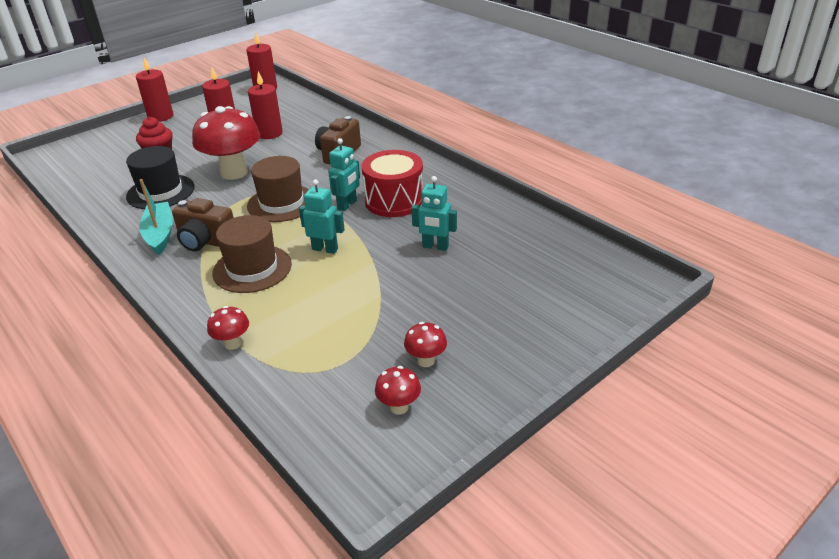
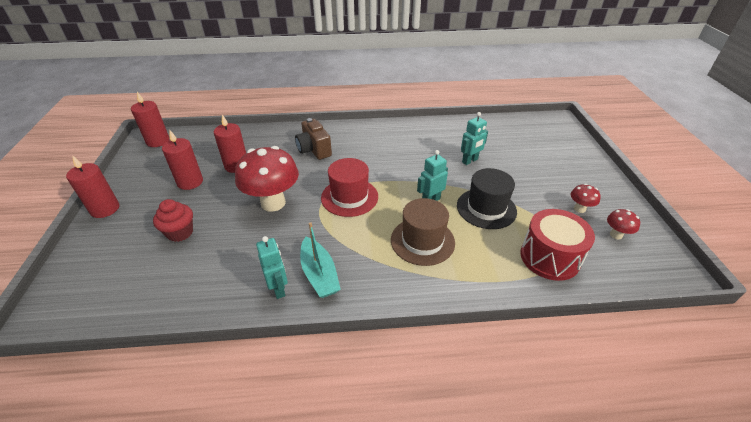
camera: 55 degrees left, 5 degrees up
(160, 192) = (248, 252): black hat -> black hat (486, 208)
(160, 234) = (319, 274): turquoise boat -> turquoise boat turned 135 degrees counterclockwise
(206, 241) = (360, 252): brown camera -> none
(233, 343) = (508, 282): red mushroom -> none
(281, 203) = (349, 197): brown hat -> red hat
(347, 205) = (386, 172): turquoise robot -> turquoise robot (278, 288)
(394, 201) = (403, 153): red drum -> red drum (549, 257)

